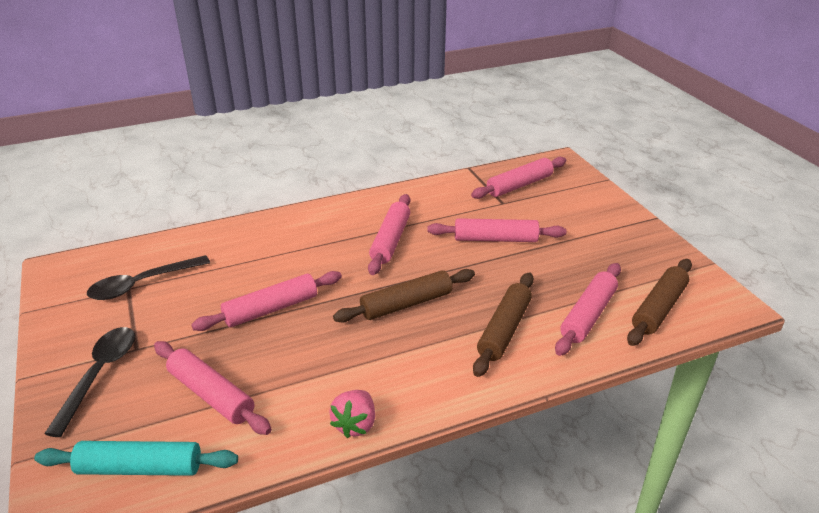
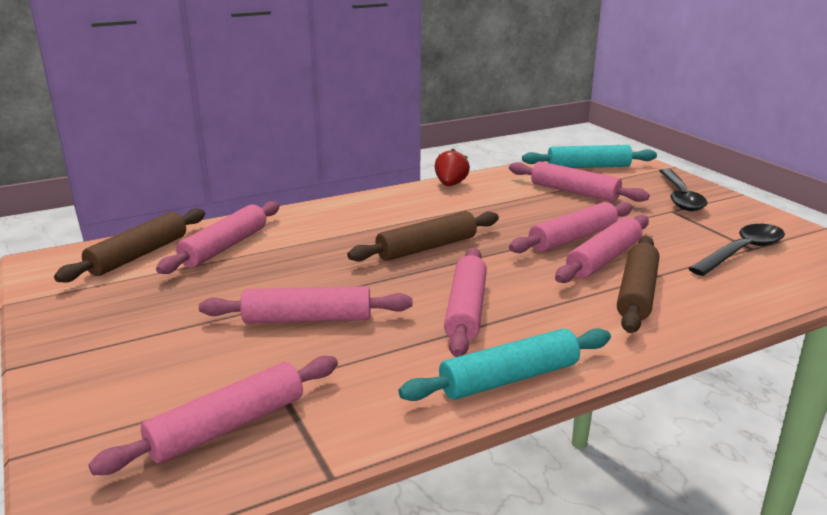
camera: 175 degrees right, 10 degrees down
(264, 282) = (603, 259): none -> pink rolling pin
(355, 424) = (450, 184): pink strawberry -> red strawberry
(380, 199) = (509, 378): none -> turquoise rolling pin
(504, 330) = (321, 234): brown rolling pin -> brown rolling pin (636, 293)

